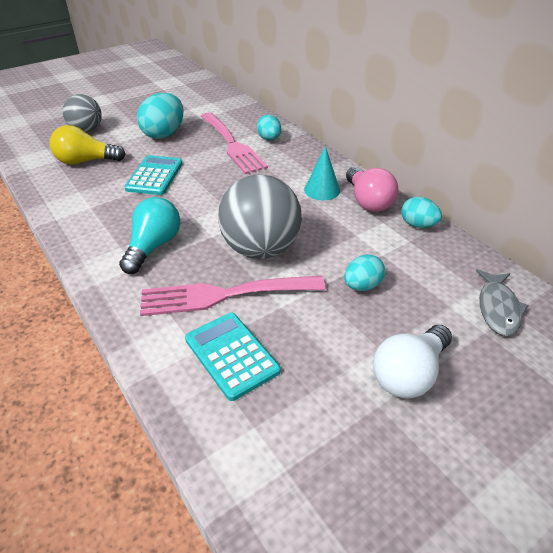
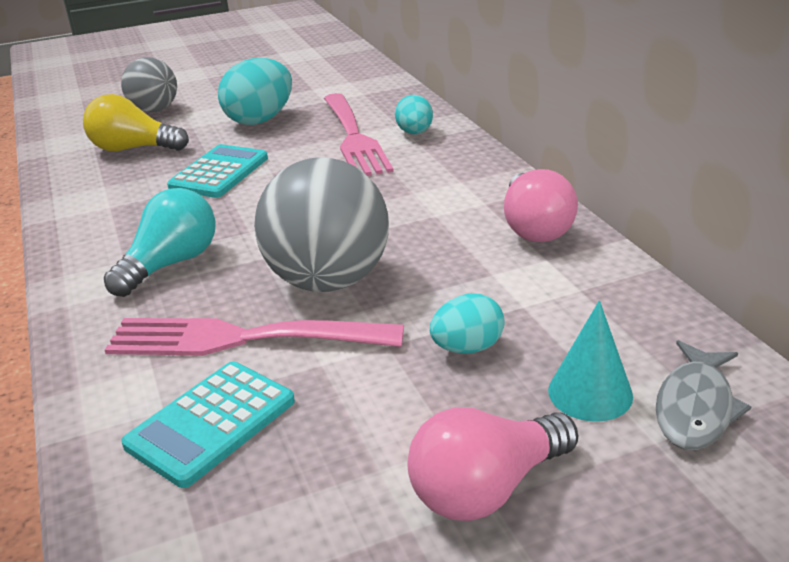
camera: 15 degrees right, 10 degrees down
(231, 355) = (211, 423): turquoise calculator -> turquoise calculator turned 120 degrees counterclockwise
(322, 190) = (465, 207): turquoise cone -> turquoise cone (590, 393)
(409, 374) = (486, 488): white light bulb -> pink light bulb
(417, 225) = (605, 268): turquoise egg -> none

